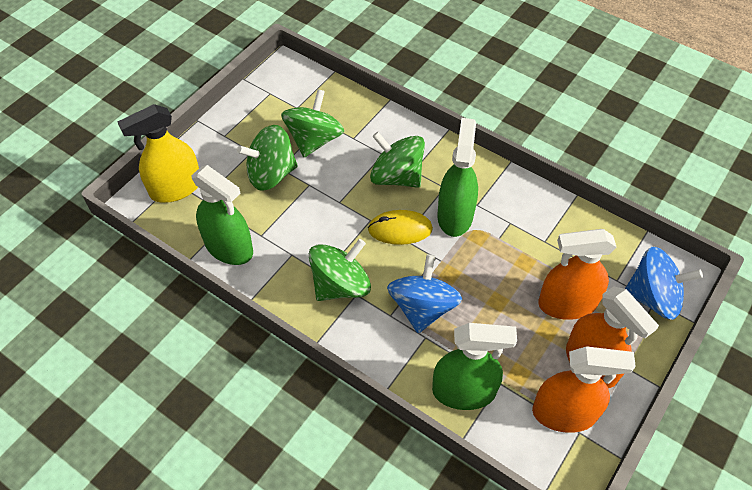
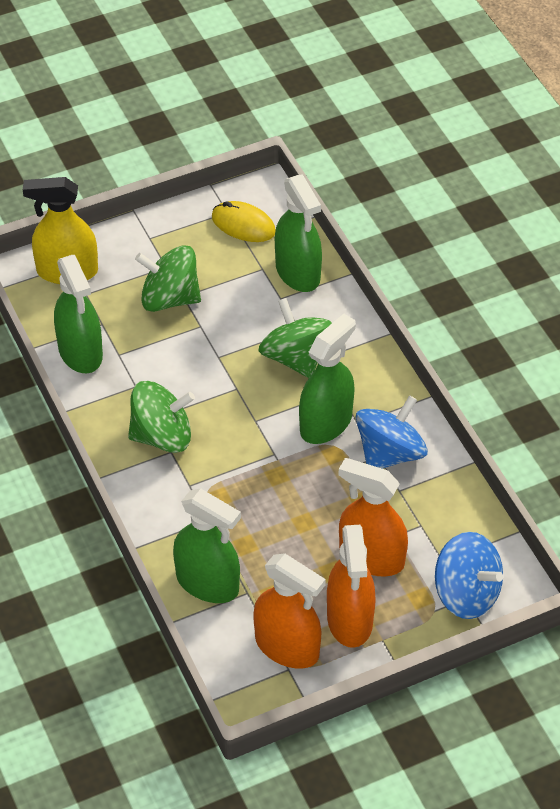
camera: 30 degrees right, 5 degrees down
(314, 140) = (238, 282): green spinning top -> none
(352, 114) = (298, 272): none -> green spray bottle
(400, 229) = (259, 411): yellow mouse -> yellow mouse (243, 225)
(423, 307) = (225, 493): blue spinning top -> blue spinning top (390, 453)

